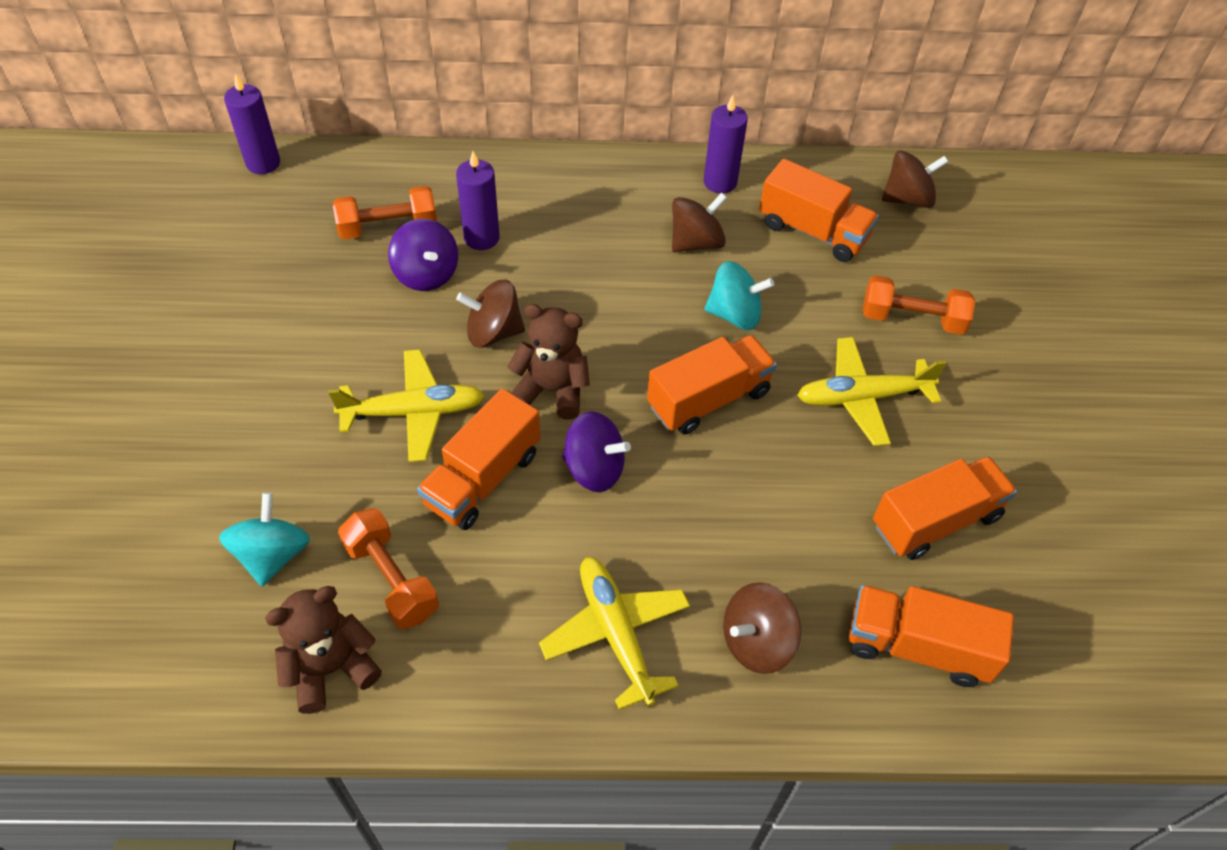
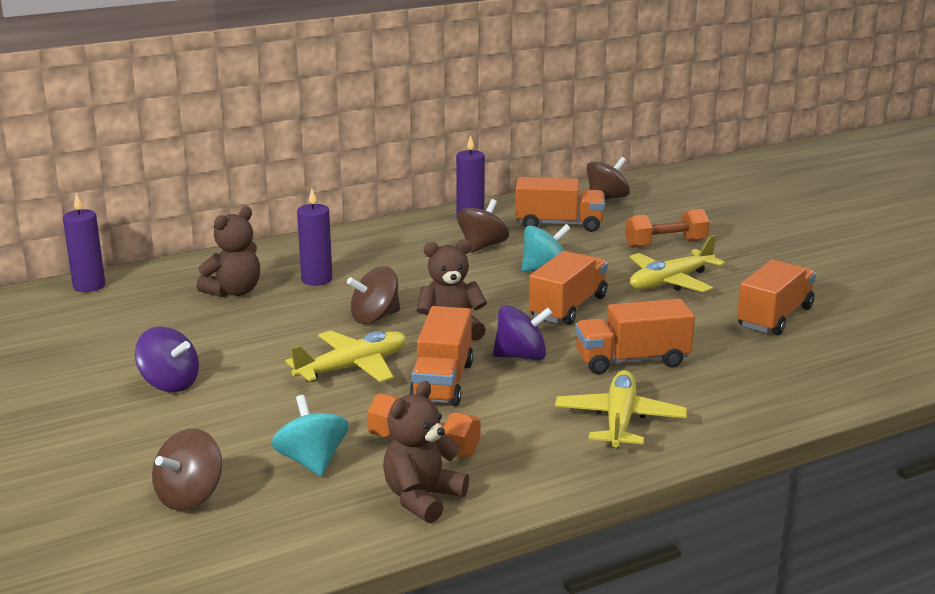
camera: 25 degrees left, 30 degrees down
(388, 227) = (234, 292): orange dumbbell -> brown teddy bear
(426, 274) = (290, 305): purple spinning top -> purple spinning top (169, 384)
(616, 633) = (619, 420): yellow plane -> yellow plane turned 60 degrees clockwise
(756, 642) = (719, 396): brown spinning top -> brown spinning top (190, 496)
(917, 647) = (822, 368): orange truck -> orange truck (632, 360)

